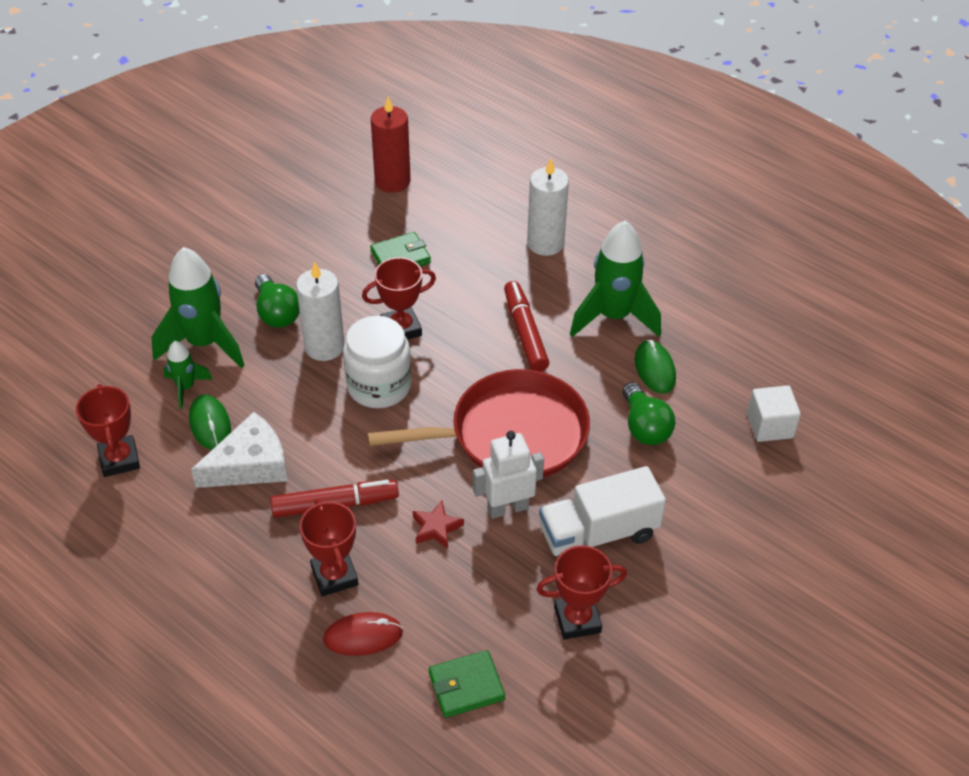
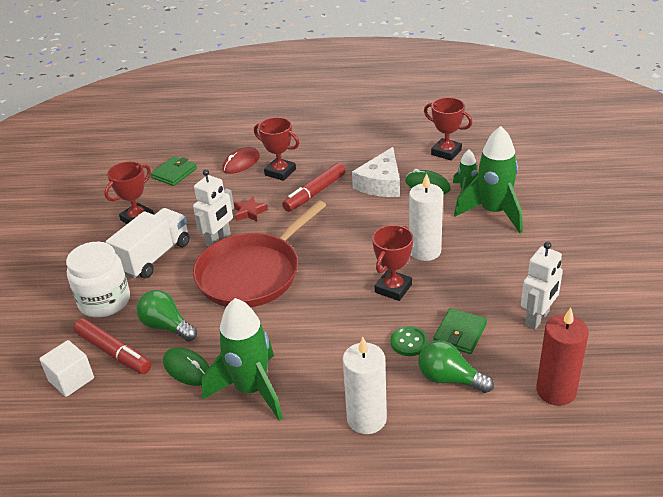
camera: 145 degrees right, 10 degrees down
(277, 313) = (481, 250): green light bulb -> green light bulb (449, 379)
(327, 230) = (537, 318): none -> white robot
(379, 386) = (363, 251): white jar -> white jar (104, 301)
(448, 275) = (409, 342): none -> green button
(525, 332) = (307, 337): red marker -> red marker (113, 352)

